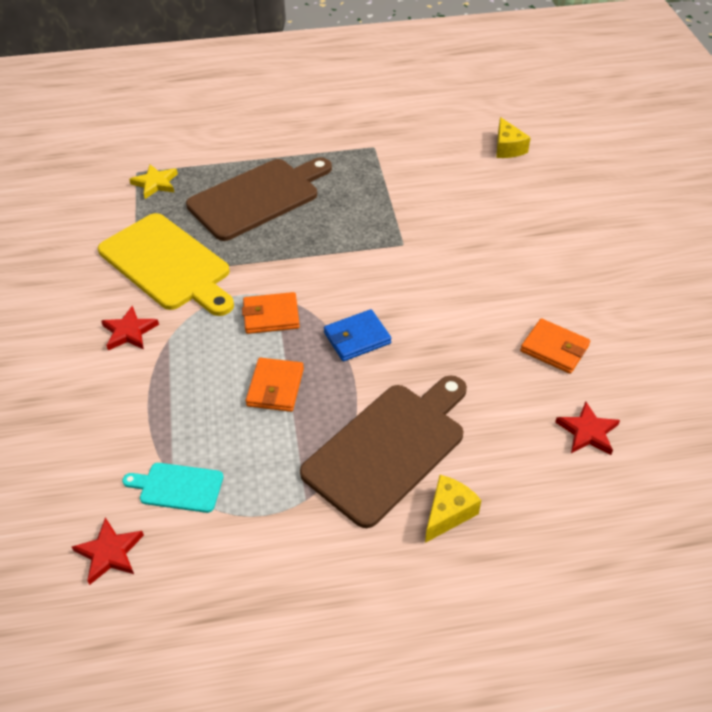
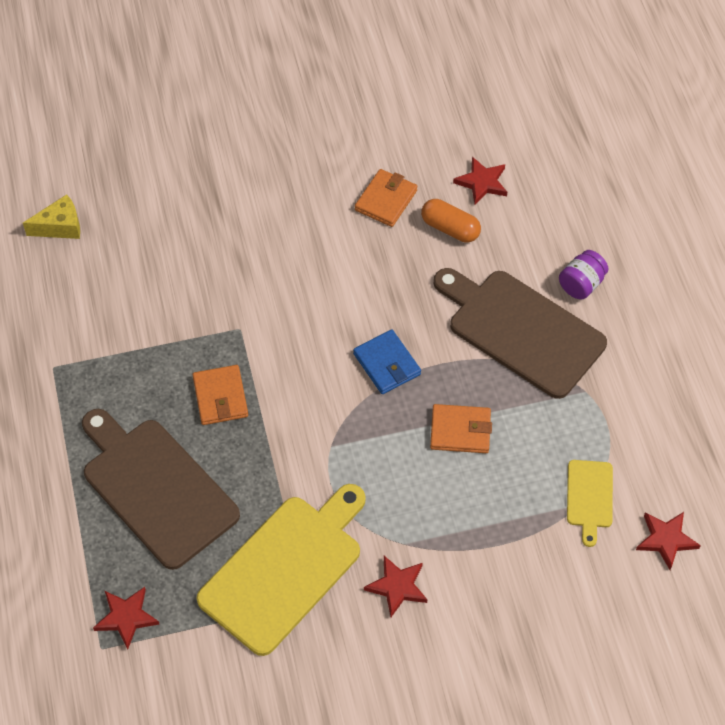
camera: 95 degrees left, 10 degrees up
(155, 183) = (126, 617): yellow star -> red star
(178, 487) = (589, 497): turquoise cutting board -> yellow cutting board
(271, 316) = (361, 447): orange wallet -> orange wallet (220, 397)
(448, 513) = (581, 284): yellow cheese -> purple jar
(521, 398) = (450, 228): none -> orange capsule

